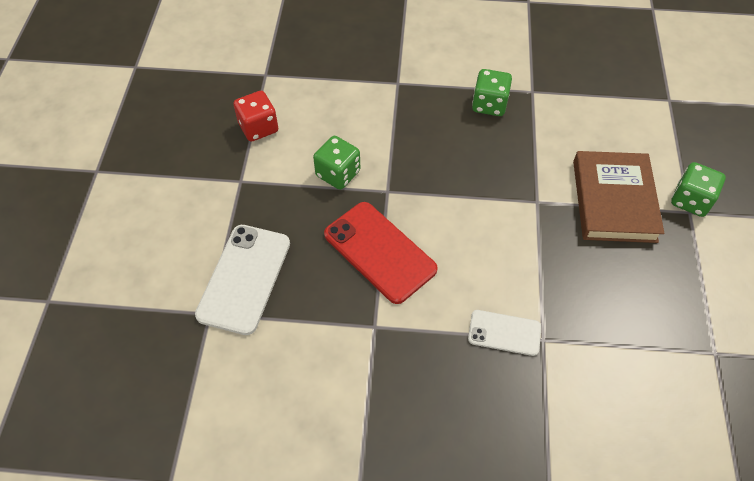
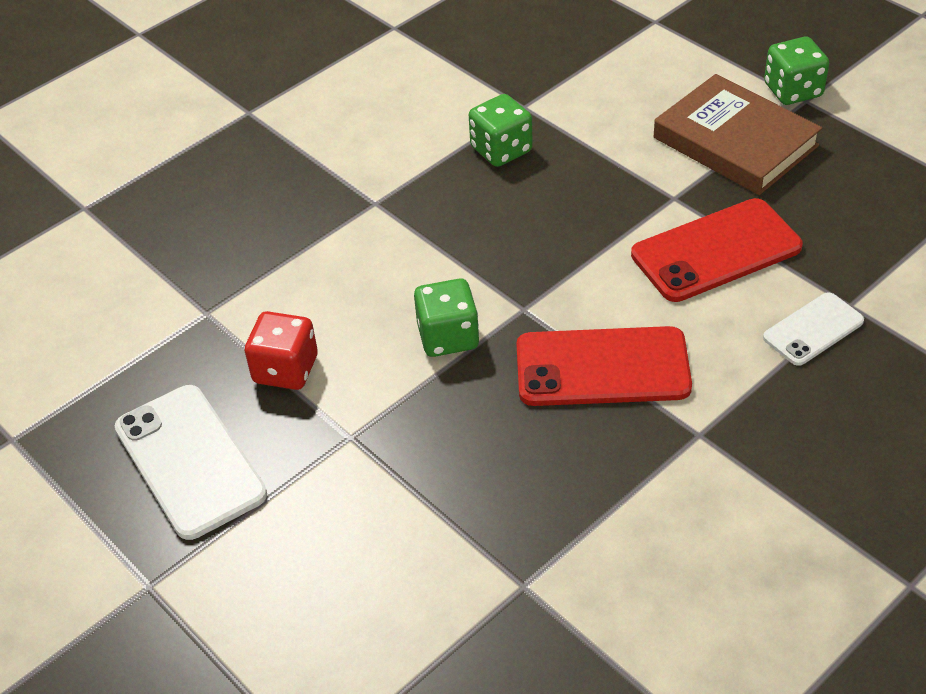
camera: 45 degrees left, 10 degrees down
(244, 278) = (507, 519): white phone -> white phone (190, 461)
(516, 247) = (716, 251): none -> red phone

